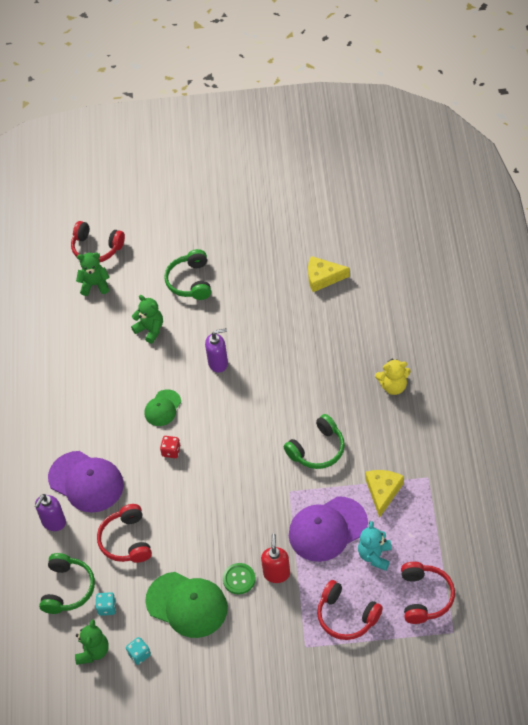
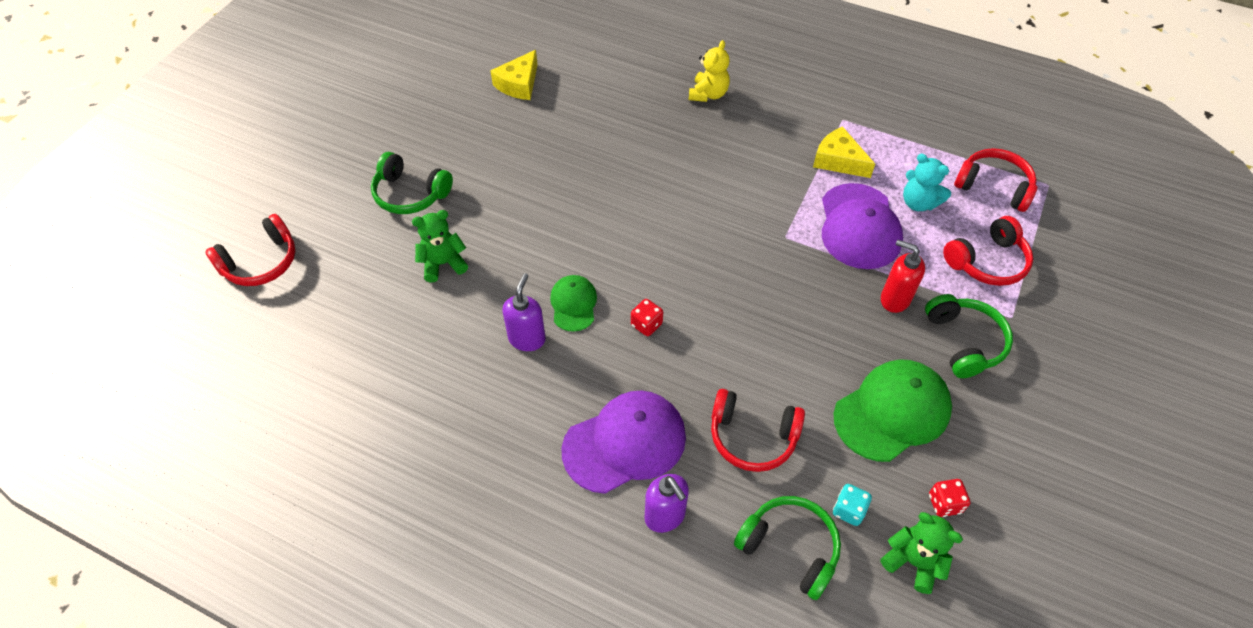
camera: 65 degrees left, 0 degrees up
(95, 285) = (316, 290): green teddy bear -> none
(139, 654) = (944, 503): turquoise dice -> red dice
(162, 408) = (573, 304): green cap -> green cap turned 150 degrees counterclockwise
(218, 363) = (553, 221): purple soap dispenser -> purple soap dispenser (527, 339)
(239, 579) = (882, 339): green button -> none
(317, 449) = (745, 188): green headphones -> green headphones (964, 342)

